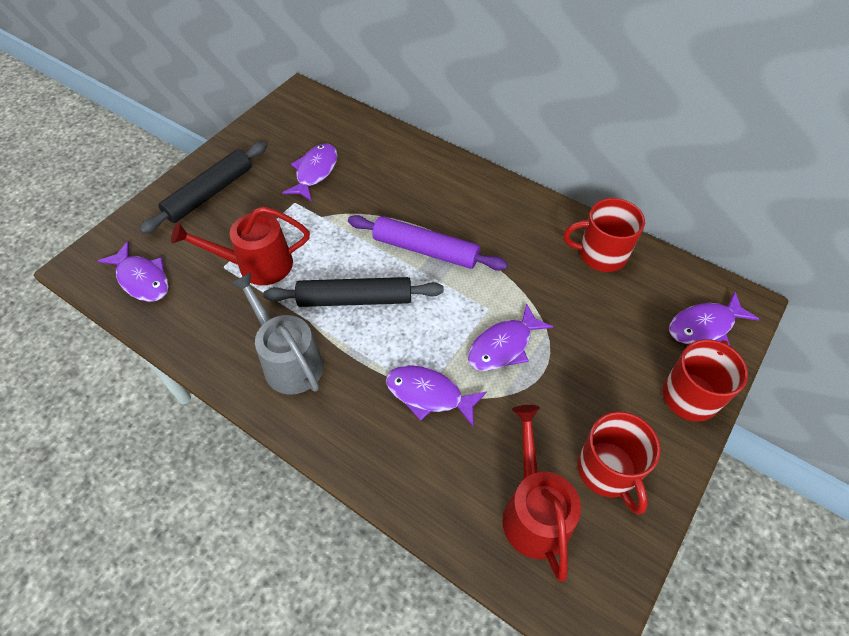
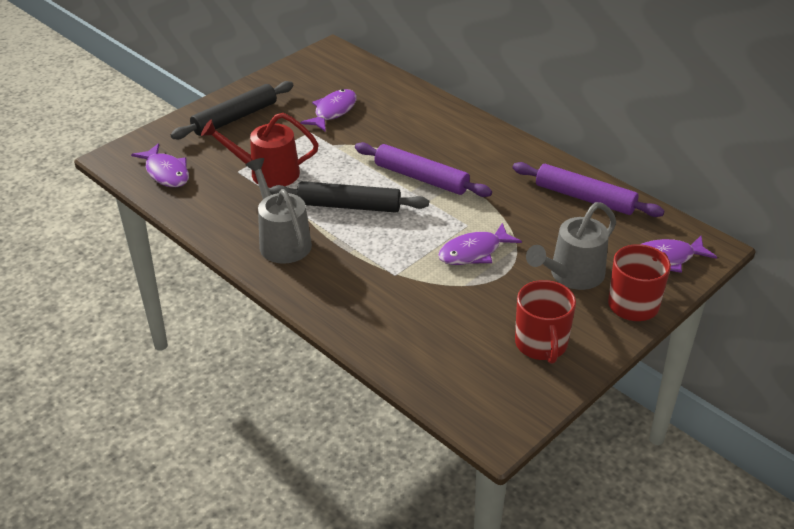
camera: 10 degrees right, 15 degrees down
(429, 395) = (398, 277): purple fish -> none
(533, 510) = (468, 361): red watering can -> none
(601, 254) = (584, 198): red mug -> purple rolling pin
(614, 364) = (571, 275): none -> grey watering can

